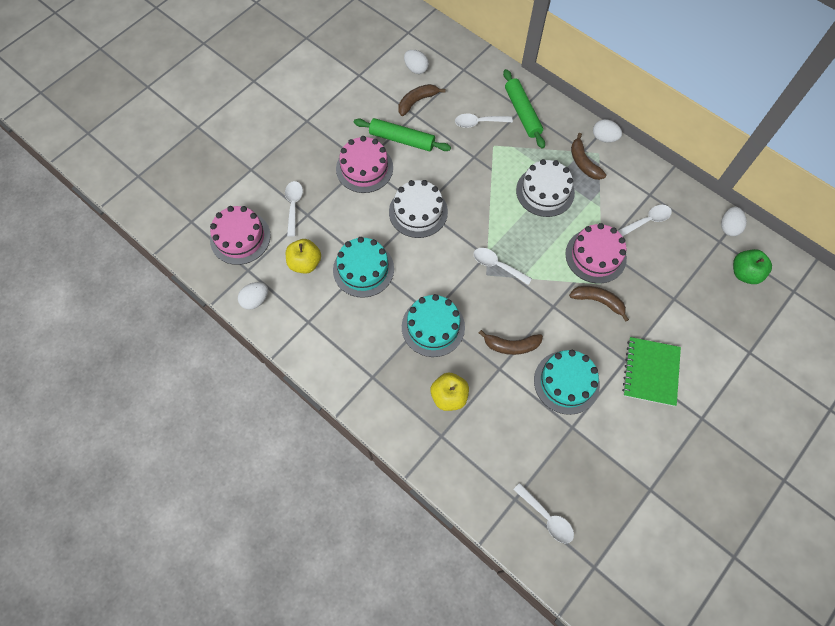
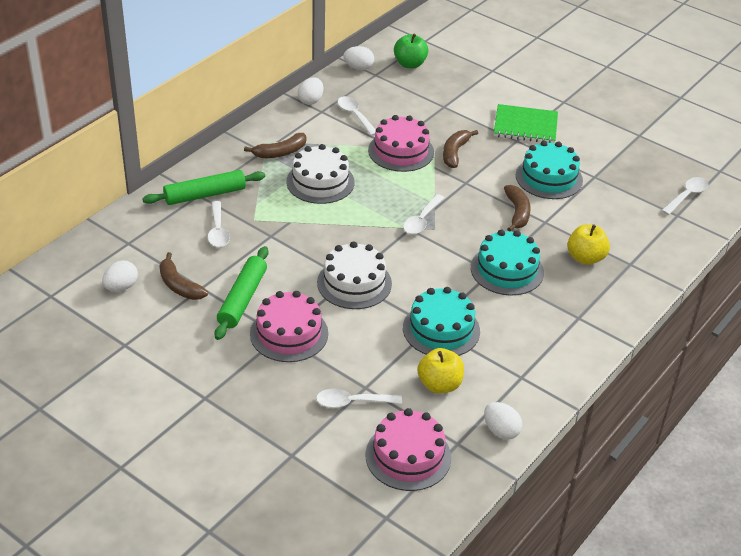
camera: 95 degrees left, 25 degrees down
(604, 138) = (245, 136): white egg -> white egg (311, 101)

